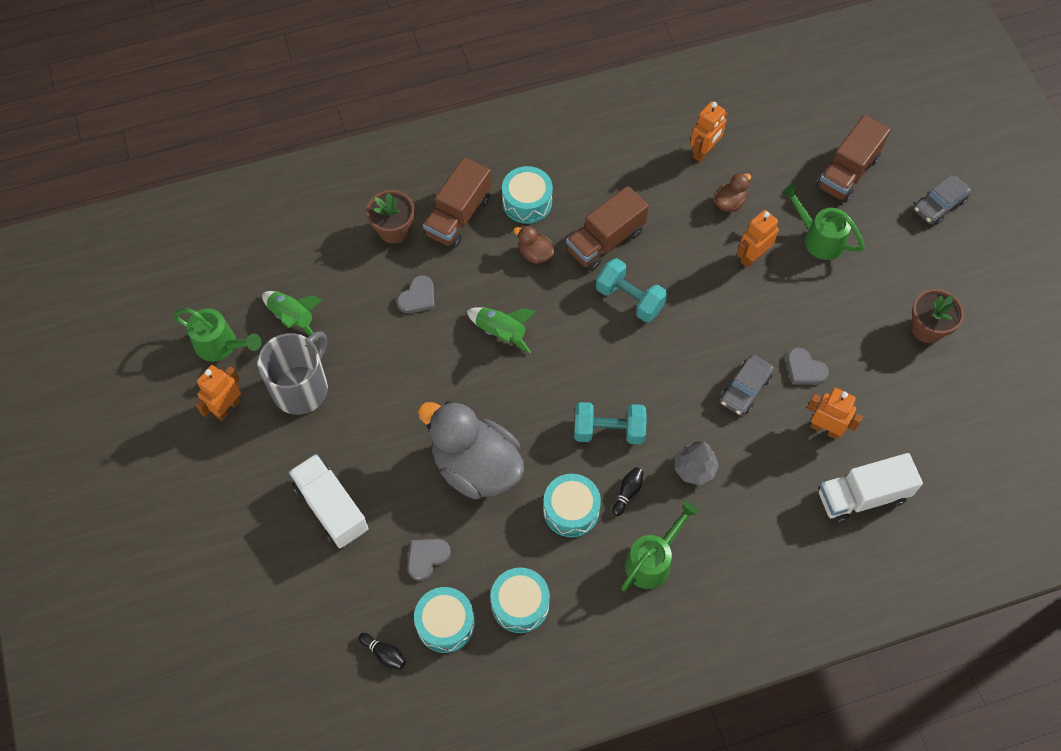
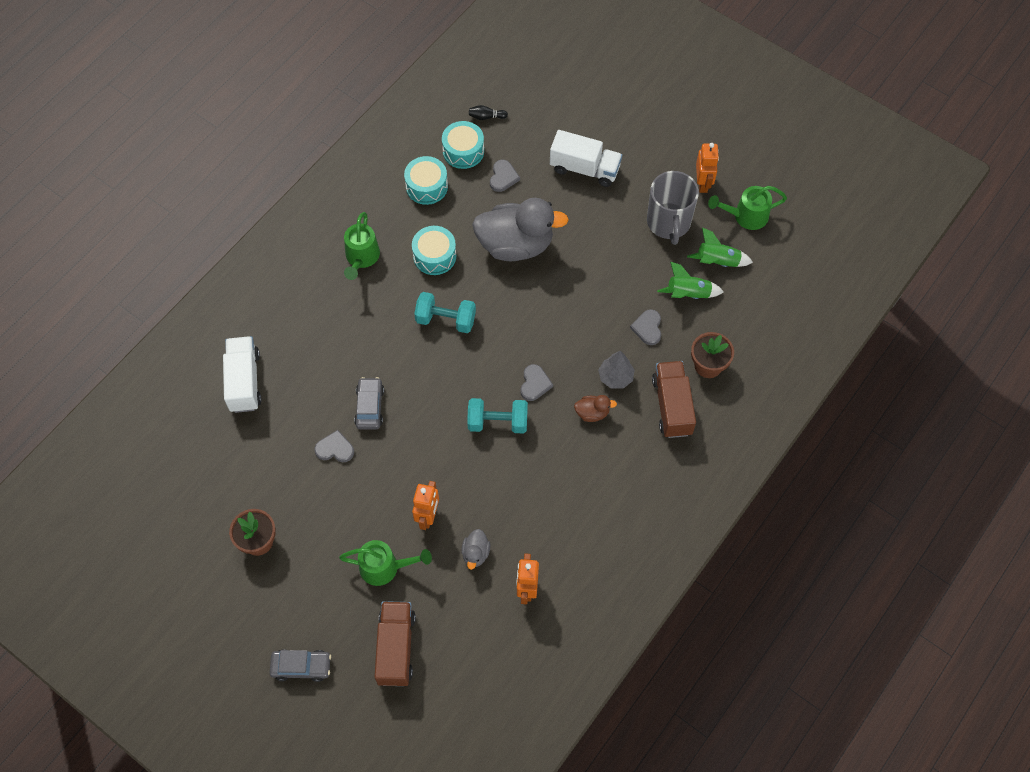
camera: 145 degrees right, 0 degrees up
(501, 332) = (570, 340): green rocket -> green rocket (688, 294)
(527, 202) = (631, 450): turquoise drum -> none
(568, 312) = (534, 384): none -> grey heart
(605, 241) = (548, 457): brown truck -> none
(608, 431) = (446, 320): turquoise dumbbell -> turquoise dumbbell turned 45 degrees clockwise
(627, 493) = (405, 288): black bowling pin -> none
(694, 468) = (371, 330): grey tree -> grey tree (615, 377)
(729, 203) = (475, 553): brown duck -> grey duck
(825, 429) = (295, 413): orange robot -> none
(862, 496) = (244, 381): white truck -> white truck turned 45 degrees counterclockwise
(939, 205) = (301, 666): grey car -> grey car turned 75 degrees clockwise

